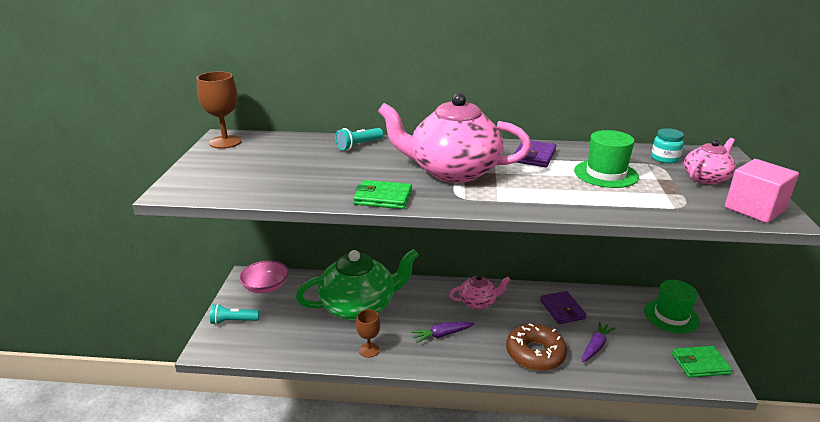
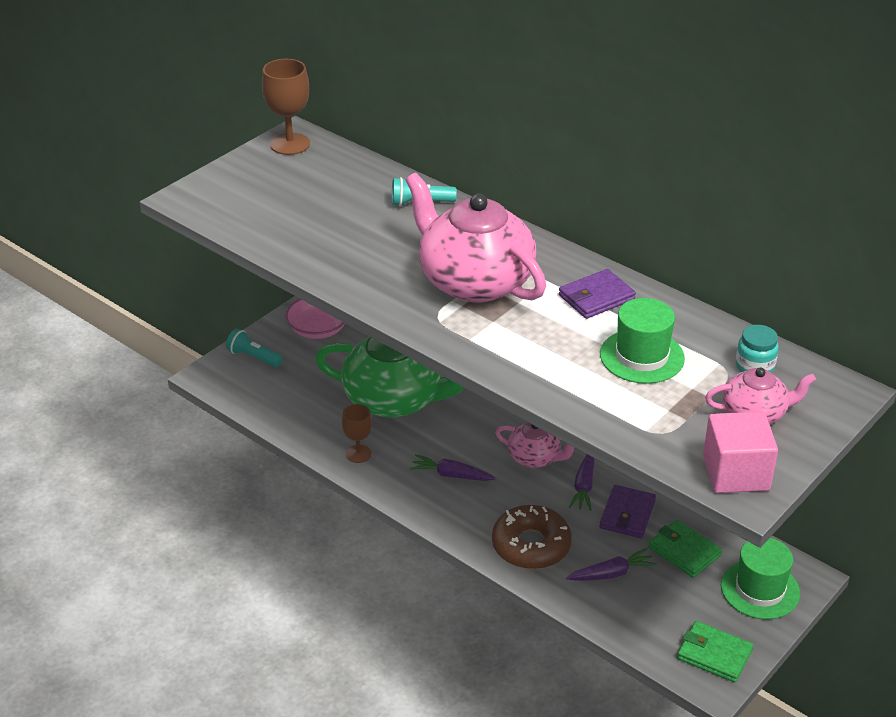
camera: 35 degrees right, 10 degrees up
(383, 198) = (361, 287): green wallet -> green wallet (684, 551)
(522, 305) = (584, 486): none -> purple carrot

